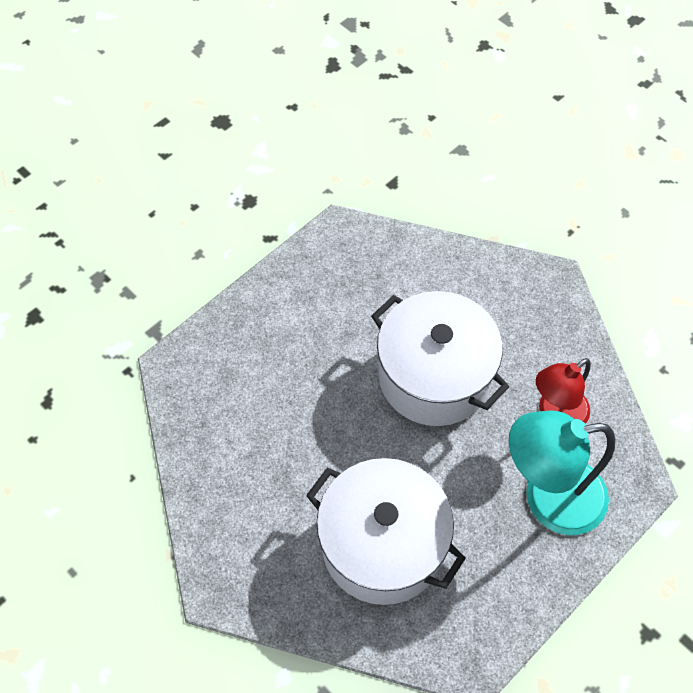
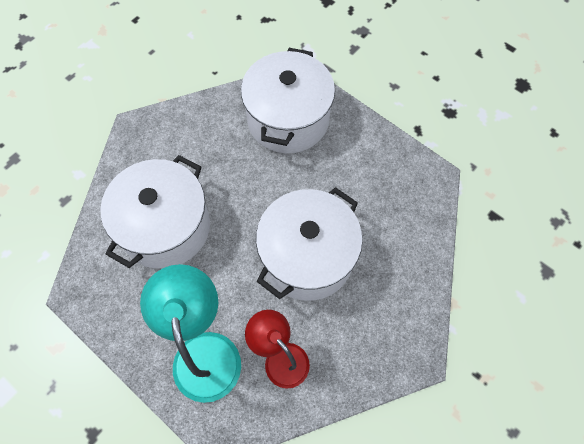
camera: 85 degrees right, 5 degrees up
(233, 383) = (288, 119): none -> white pot

